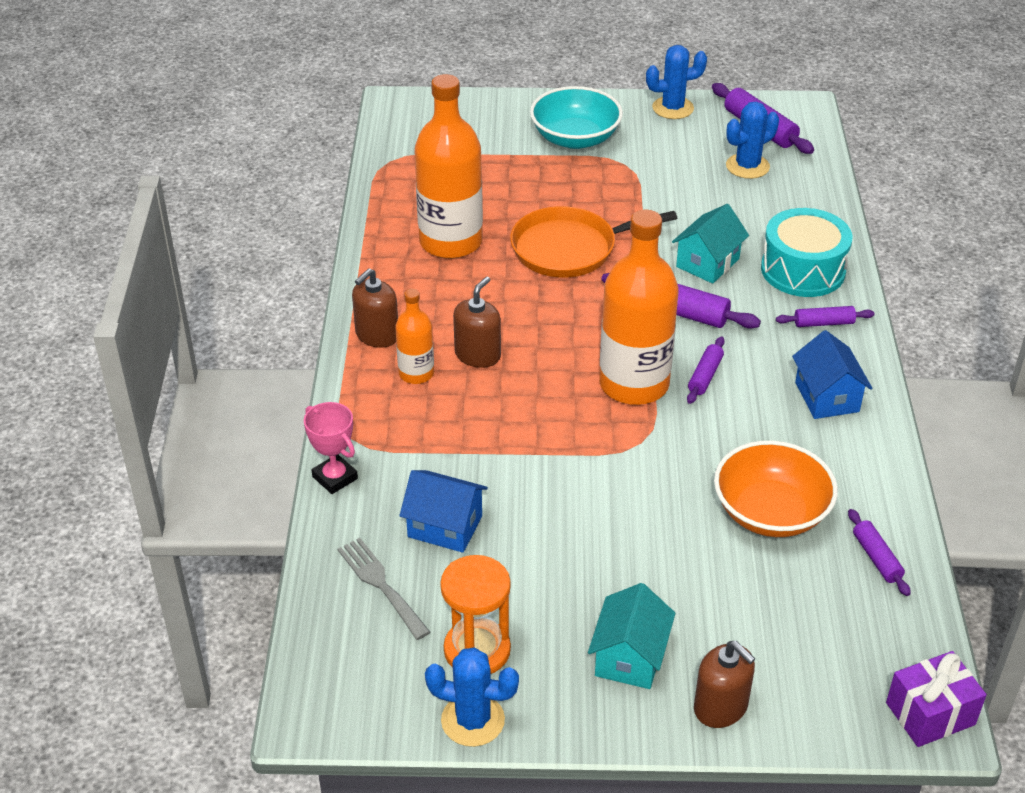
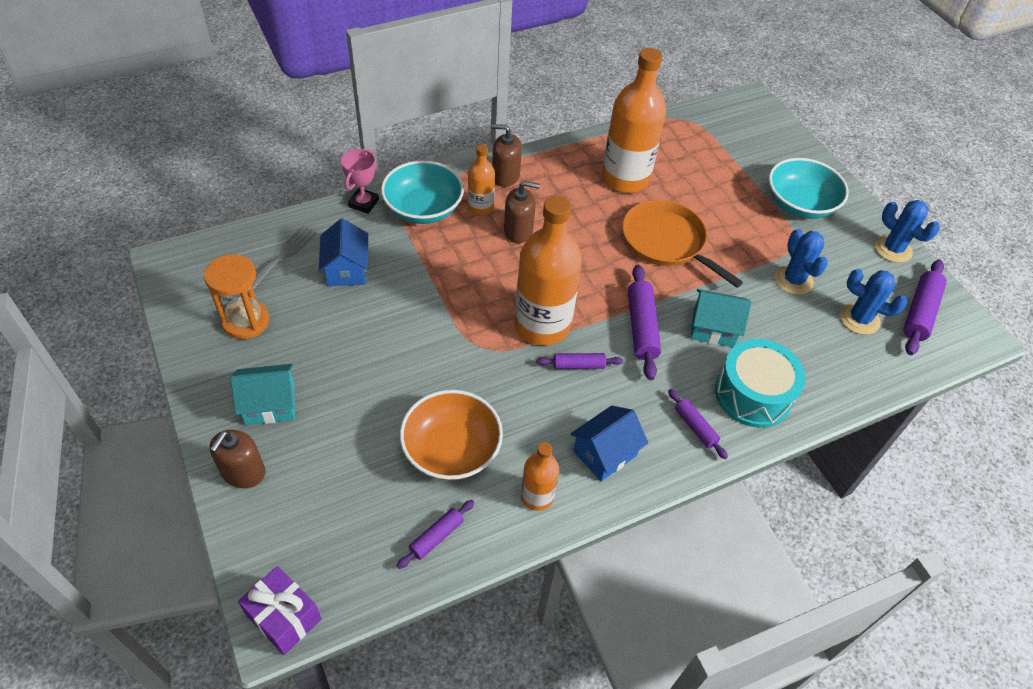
camera: 60 degrees right, 10 degrees up
(384, 424) = (423, 209): none -> turquoise bowl
(473, 720) = (187, 338): blue cactus -> blue cactus (793, 280)
(858, 464) = (537, 496): none -> orange bottle

